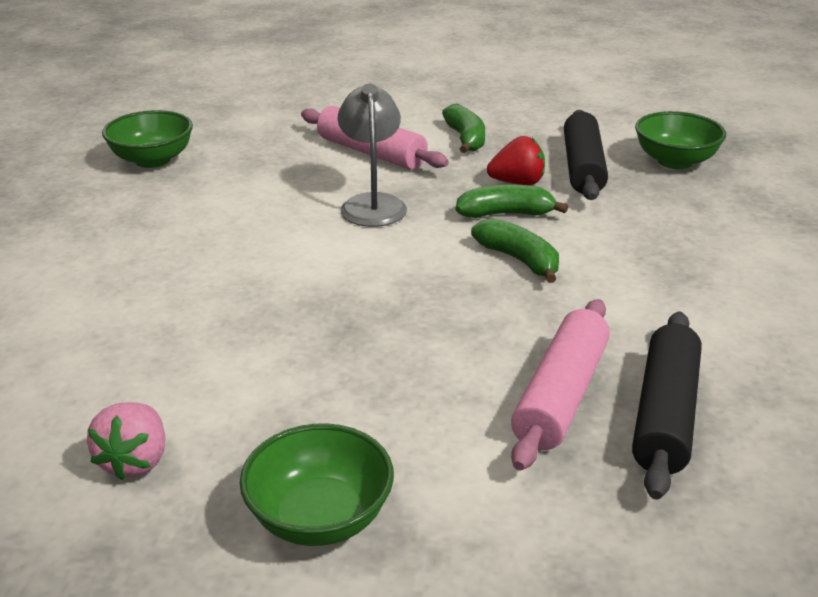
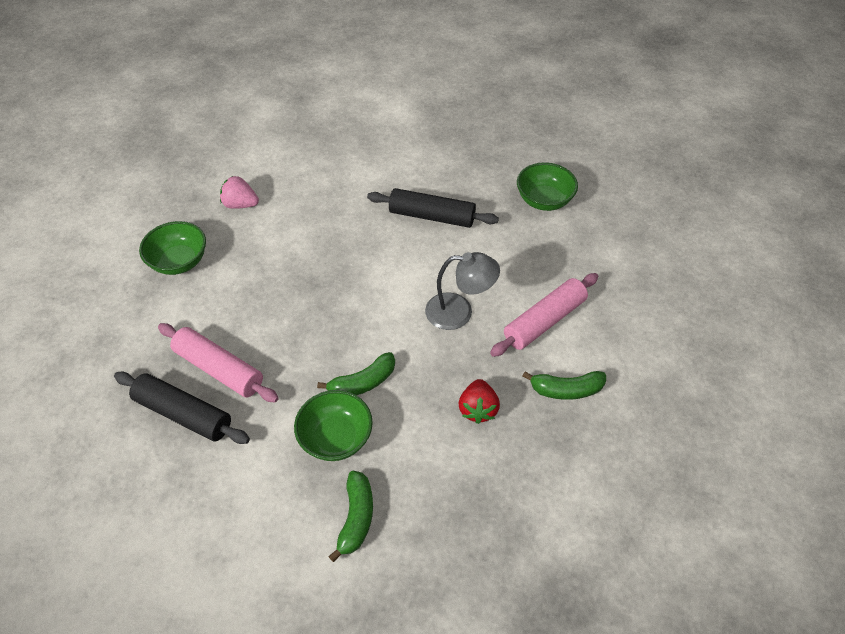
camera: 100 degrees right, 20 degrees up
(506, 214) = (428, 389): green banana -> green banana (356, 518)
(582, 167) = (499, 466): black rolling pin -> black rolling pin (432, 216)
(675, 161) = (503, 551): green bowl -> green bowl (336, 438)

